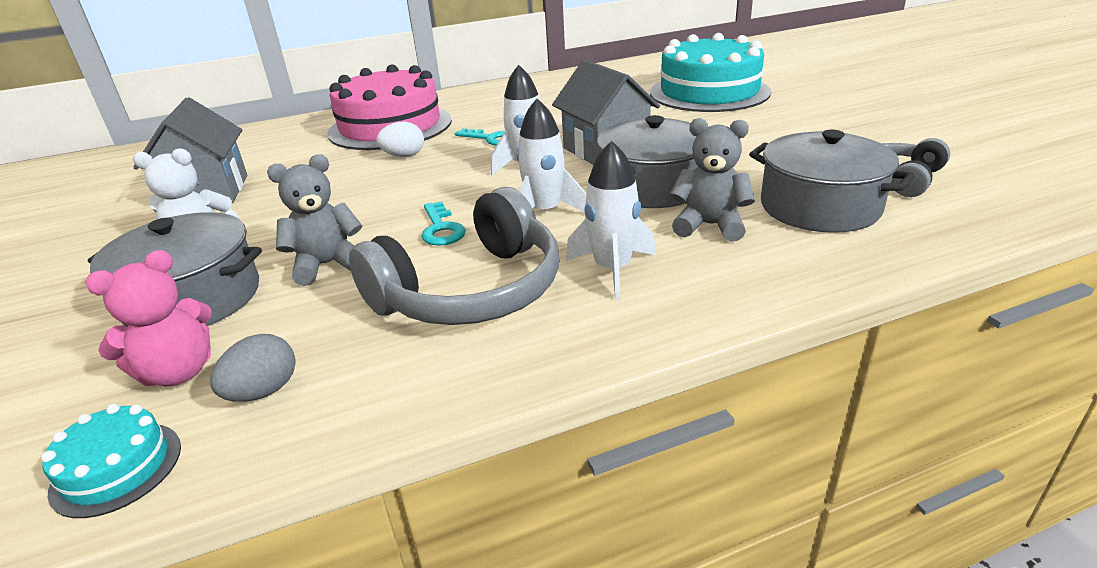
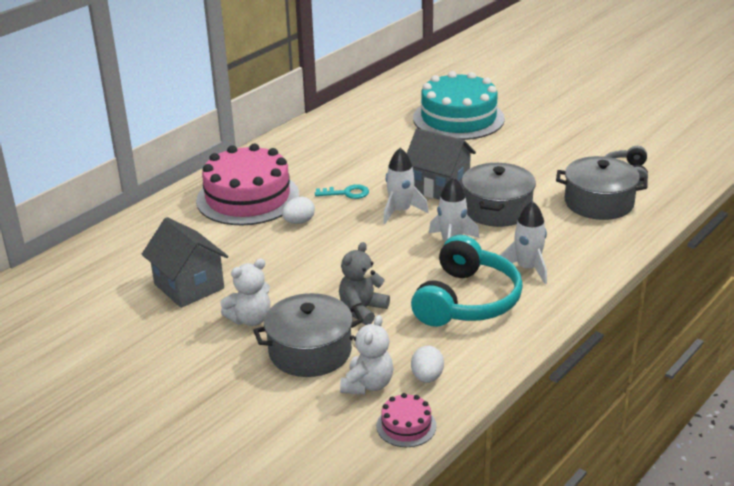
camera: 30 degrees left, 0 degrees up
(117, 468) = (406, 426): turquoise cake -> pink cake
(179, 372) = (367, 385): pink teddy bear -> white teddy bear
(263, 391) = (427, 377): grey egg -> white egg
(441, 229) = (401, 269): turquoise key -> none
(471, 291) = (467, 300): grey headphones -> turquoise headphones
(709, 225) = (552, 229): grey teddy bear -> none

